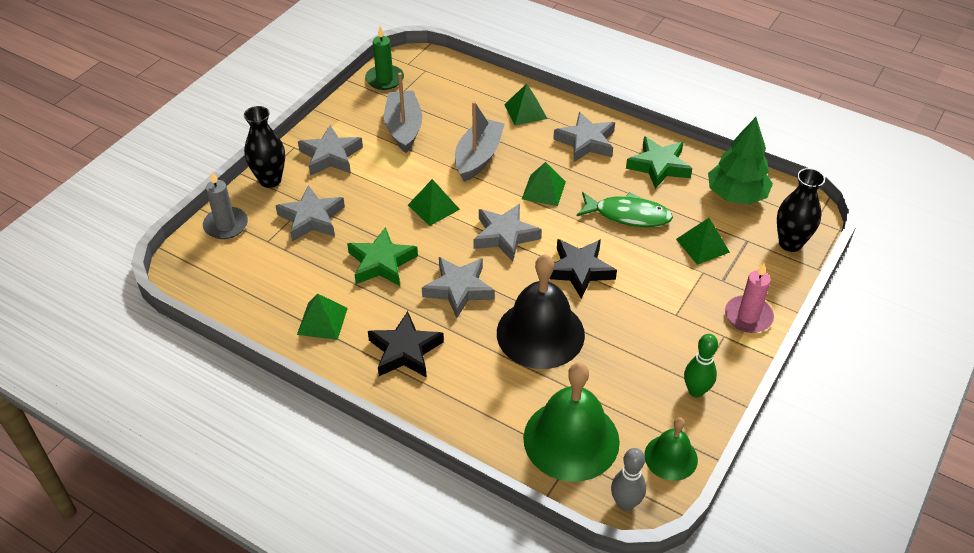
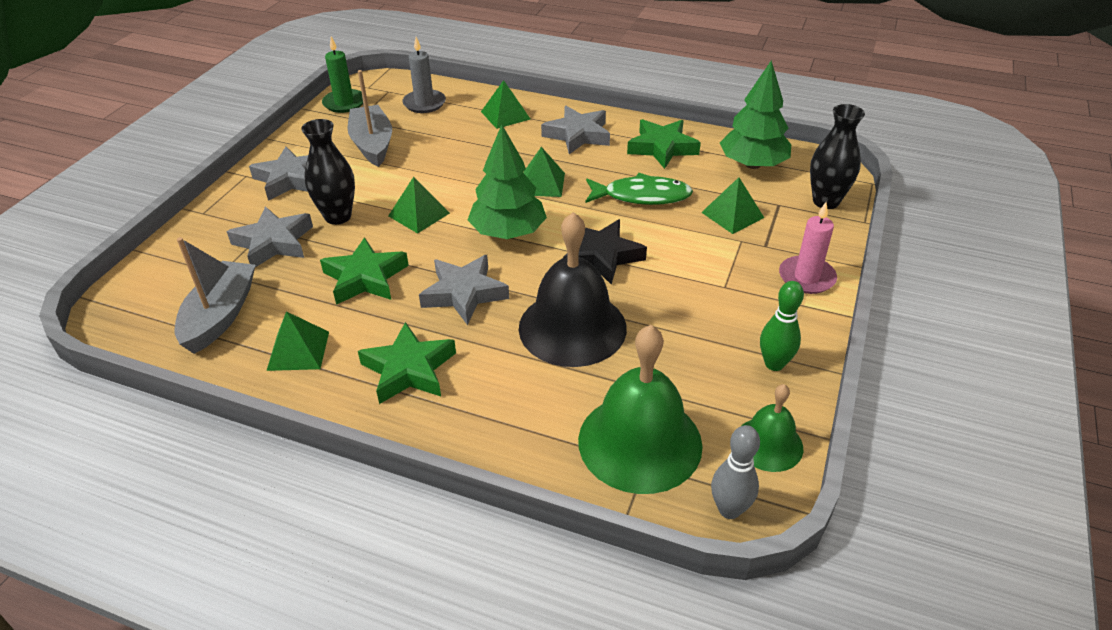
camera: 10 degrees left, 5 degrees down
(226, 225) = (167, 262): grey candle -> grey candle (424, 103)
(270, 180) = (220, 210): black vase -> black vase (338, 216)
(405, 350) = (409, 369): black star -> green star
(478, 157) = (462, 162): grey boat -> grey boat (220, 316)
(505, 236) = (508, 232): grey star -> green tree

